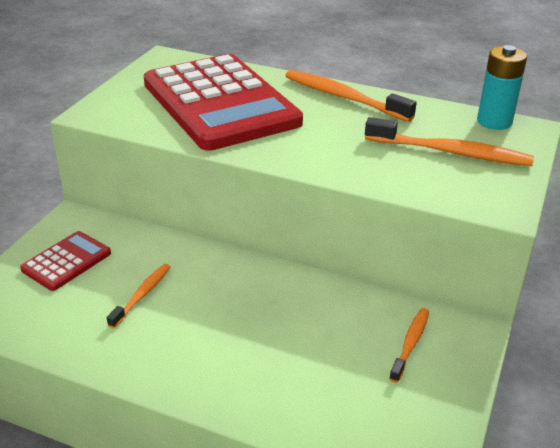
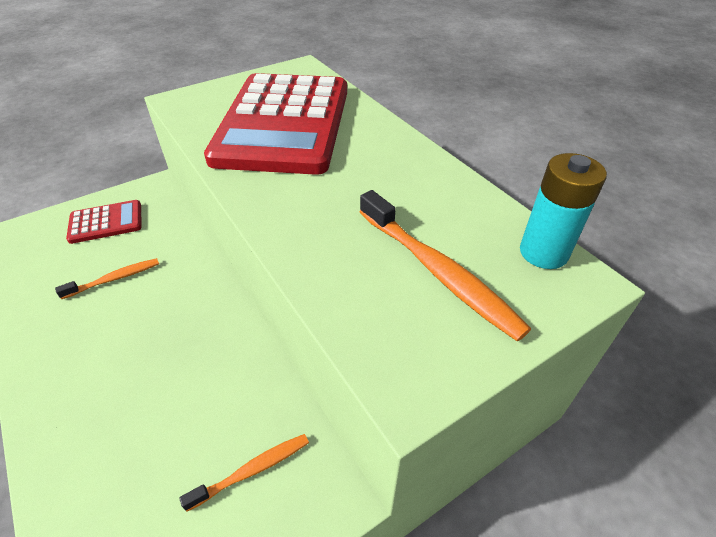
camera: 35 degrees right, 10 degrees up
(343, 97) = (403, 157): orange toothbrush -> none

